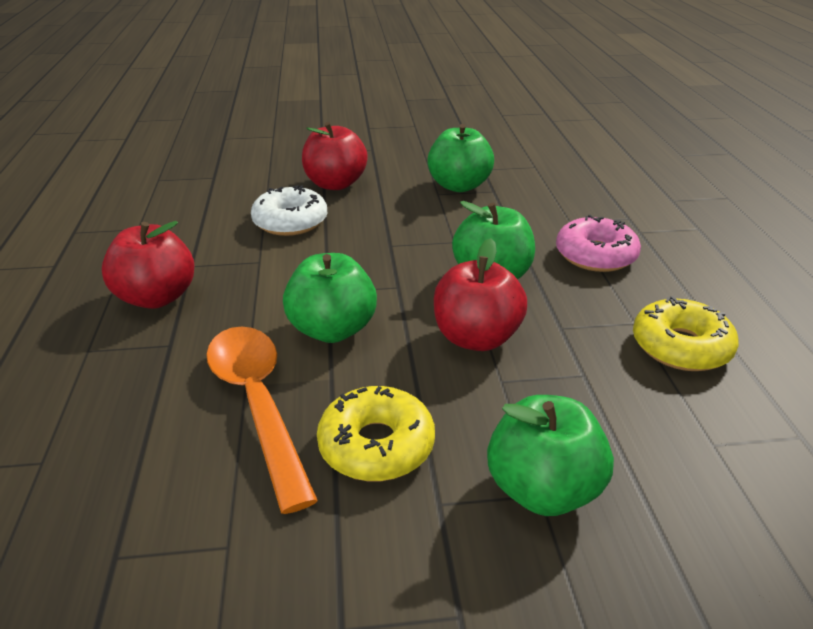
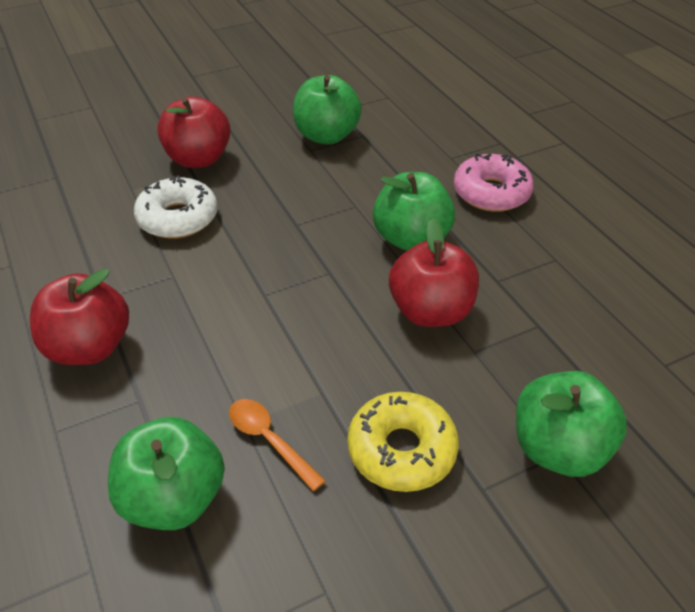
camera: 20 degrees left, 10 degrees up
(258, 404) = (269, 440): orange spoon -> orange spoon, size x0.51
(332, 330) = (294, 338): green apple -> green apple (174, 498)
(681, 347) = (603, 275): yellow donut -> none

